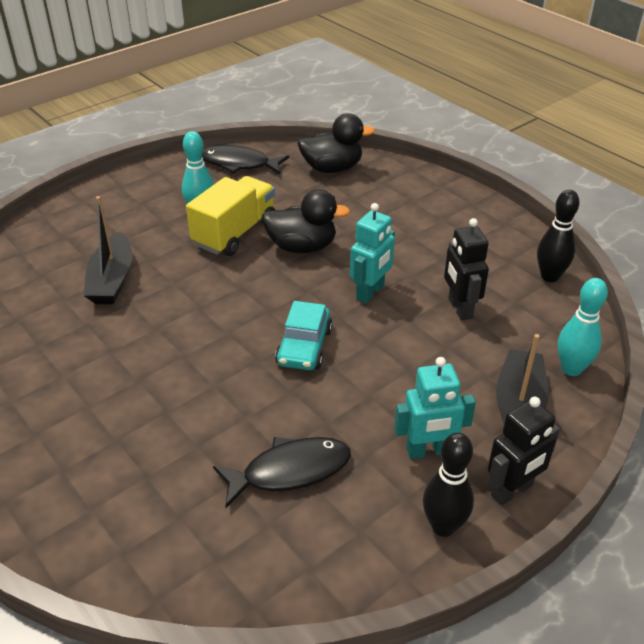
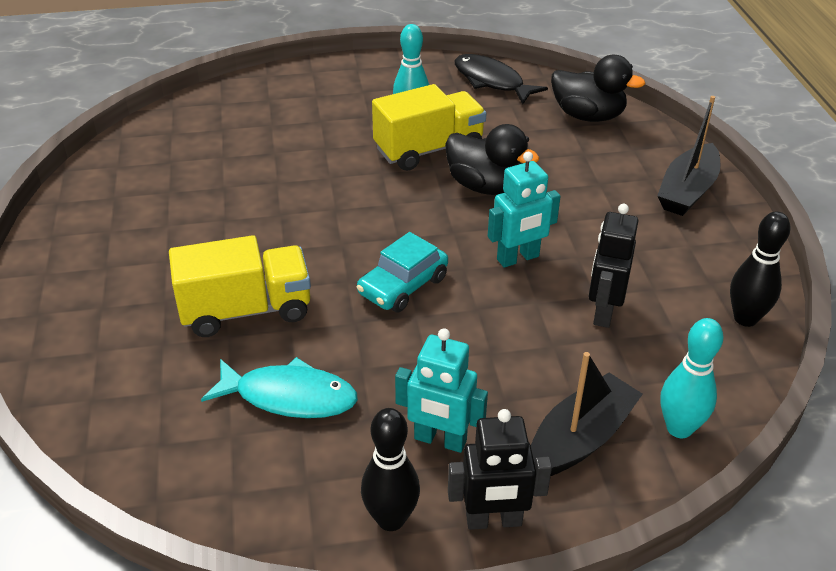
camera: 30 degrees right, 0 degrees up
(112, 280) = (278, 155): black boat -> black boat (687, 191)
(195, 418) = (246, 310): none -> yellow truck
(290, 471) = (289, 396): black fish -> turquoise fish

